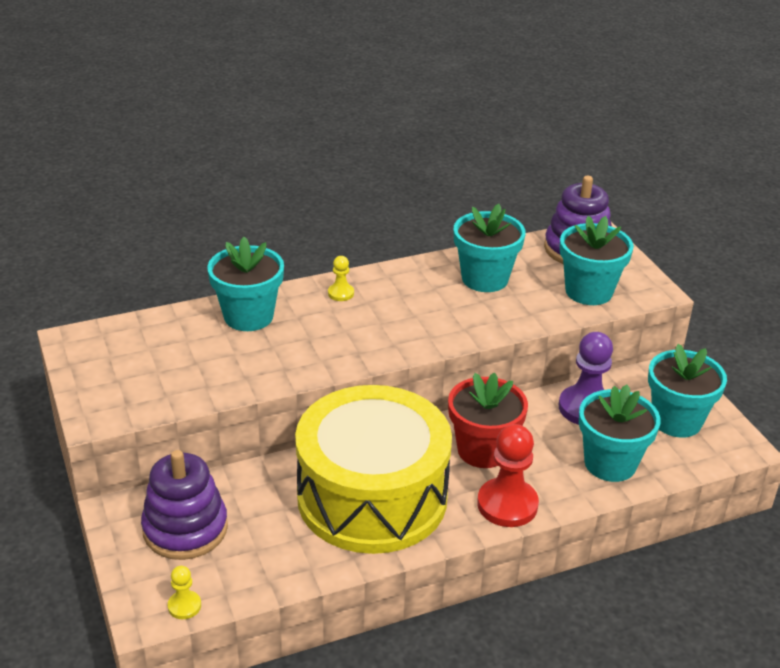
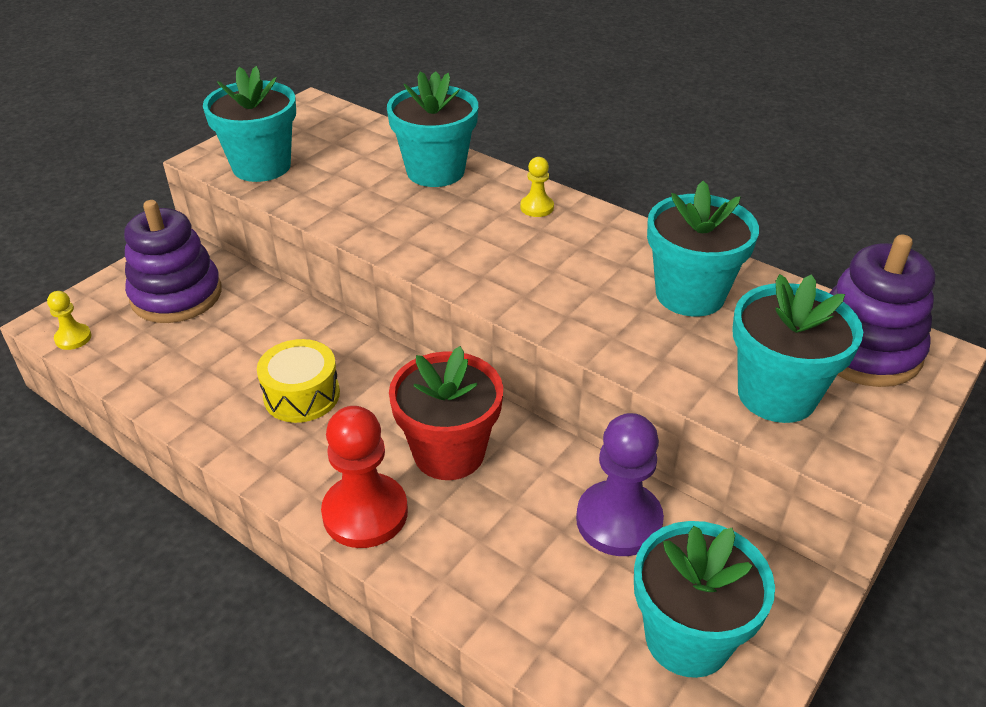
camera: 60 degrees right, 5 degrees up
(372, 497) = (302, 395): yellow drum -> yellow drum, size x0.40
(610, 463) = (524, 590): turquoise flower pot -> turquoise flower pot (261, 166)

